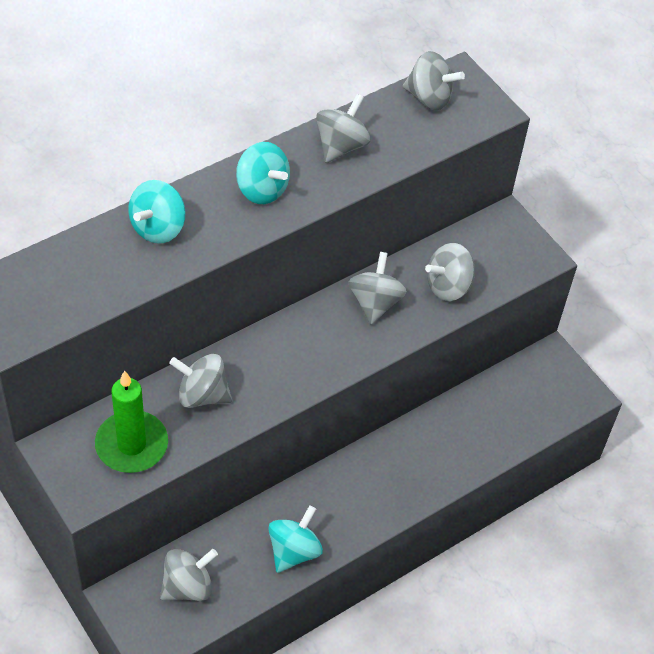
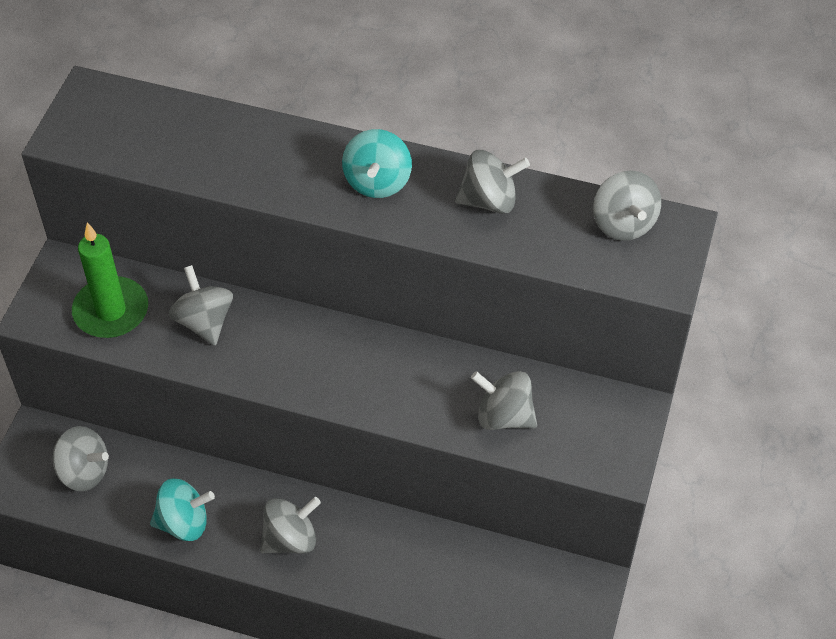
camera: 55 degrees right, 0 degrees up
(158, 228) = (262, 146): turquoise spinning top -> none
(375, 302) = (426, 374): grey spinning top -> grey spinning top (290, 539)

